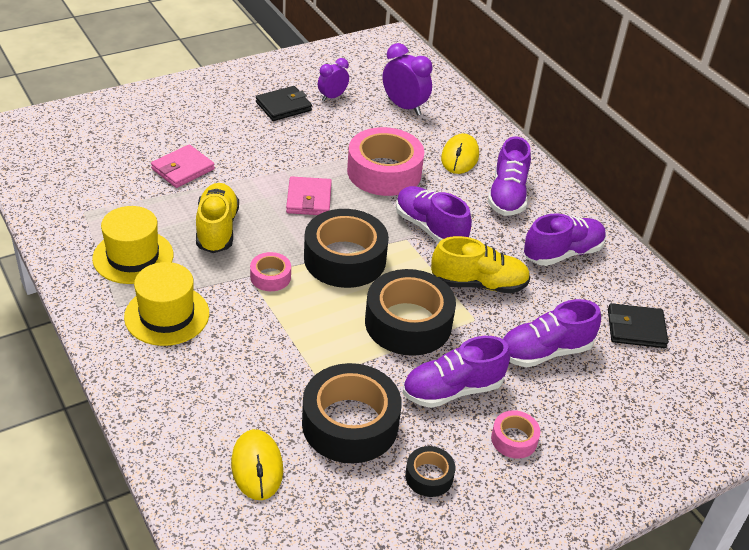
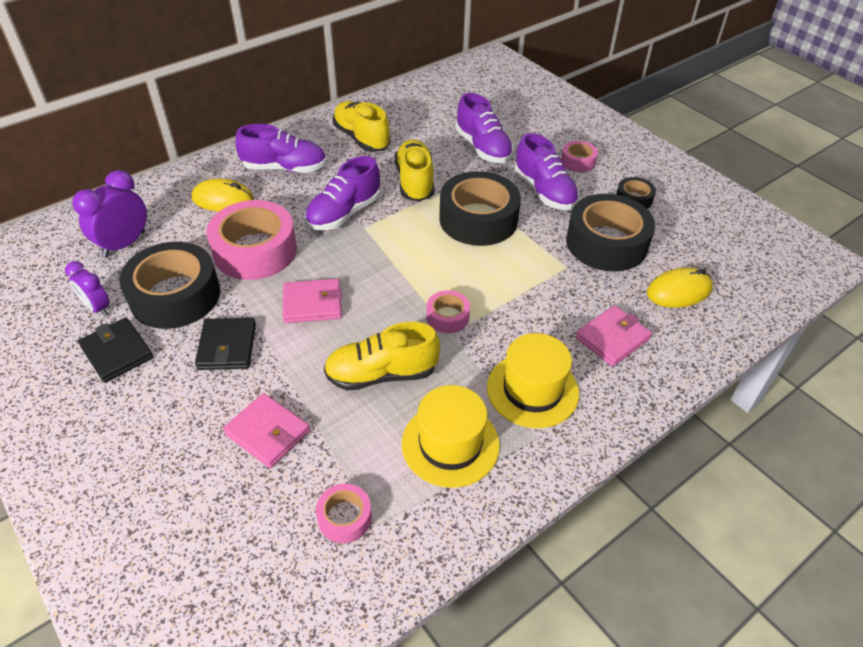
camera: 95 degrees left, 5 degrees up
(96, 198) = (344, 517): none -> pink tape
(207, 387) = (612, 338): none -> pink wallet
(345, 259) = (404, 266): black tape -> black tape (175, 296)
(562, 253) = (361, 138): purple shoe -> yellow shoe
(636, 329) = (441, 107): black wallet -> black wallet (227, 347)

